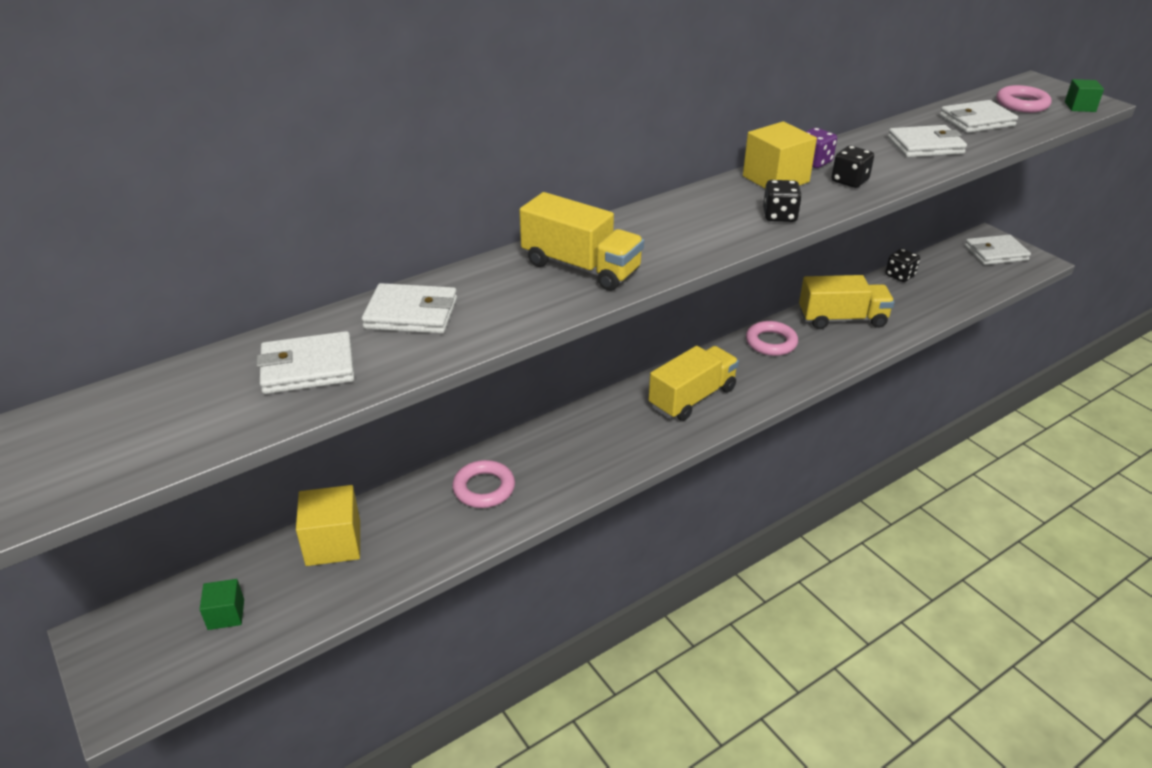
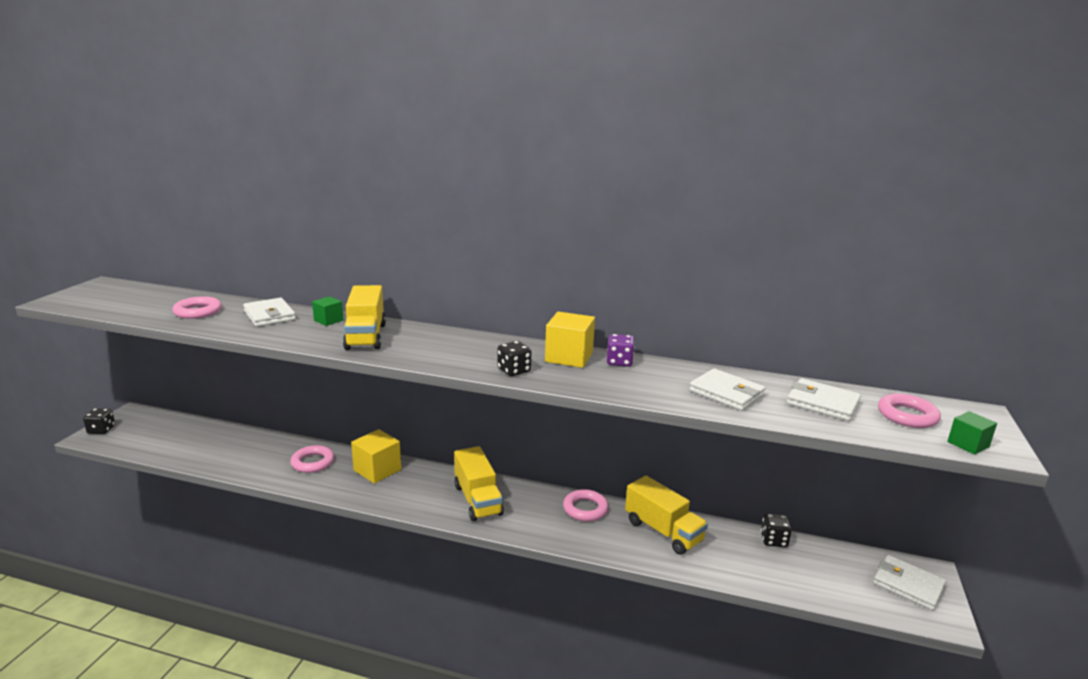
camera: 50 degrees right, 15 degrees down
(226, 614) = (162, 435): green cube -> green cube (328, 320)
(308, 368) = (198, 312): white wallet -> pink ring
(333, 543) = (232, 439): yellow cube -> yellow cube (377, 470)
(692, 398) = (477, 500): yellow truck -> yellow truck turned 60 degrees clockwise
(849, 181) = (609, 380): black dice -> black dice (101, 430)

